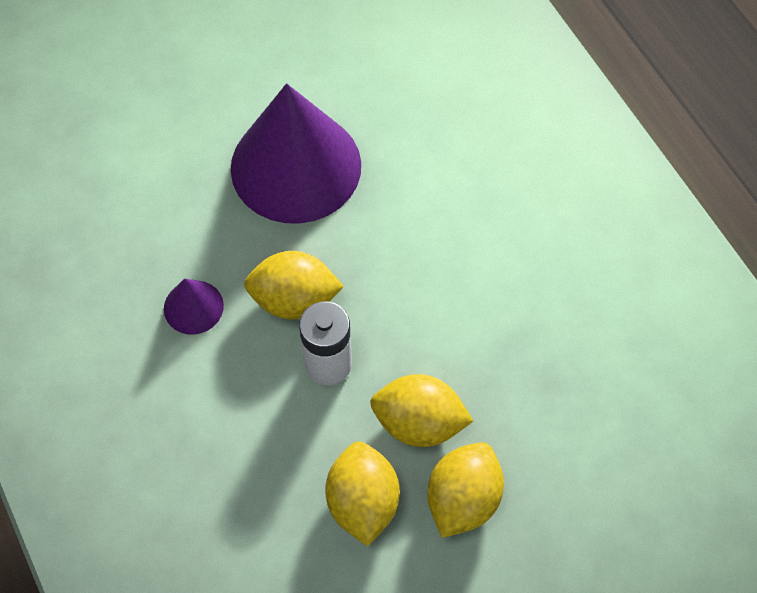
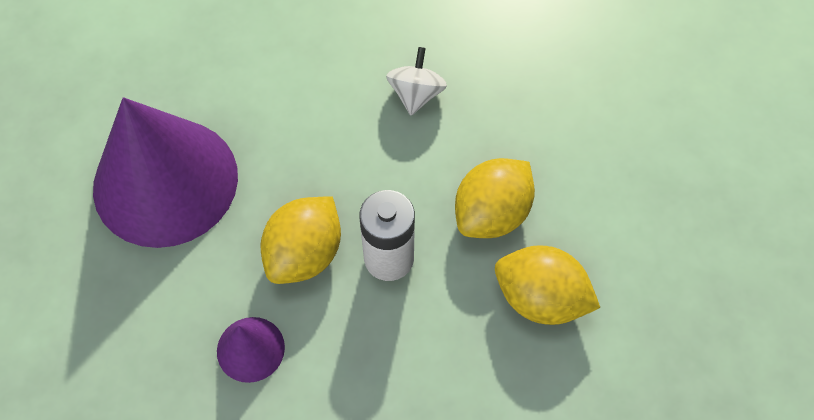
camera: 60 degrees left, 0 degrees up
(462, 499) = (581, 217): yellow lemon -> none
(497, 302) = (416, 94): none -> white spinning top

